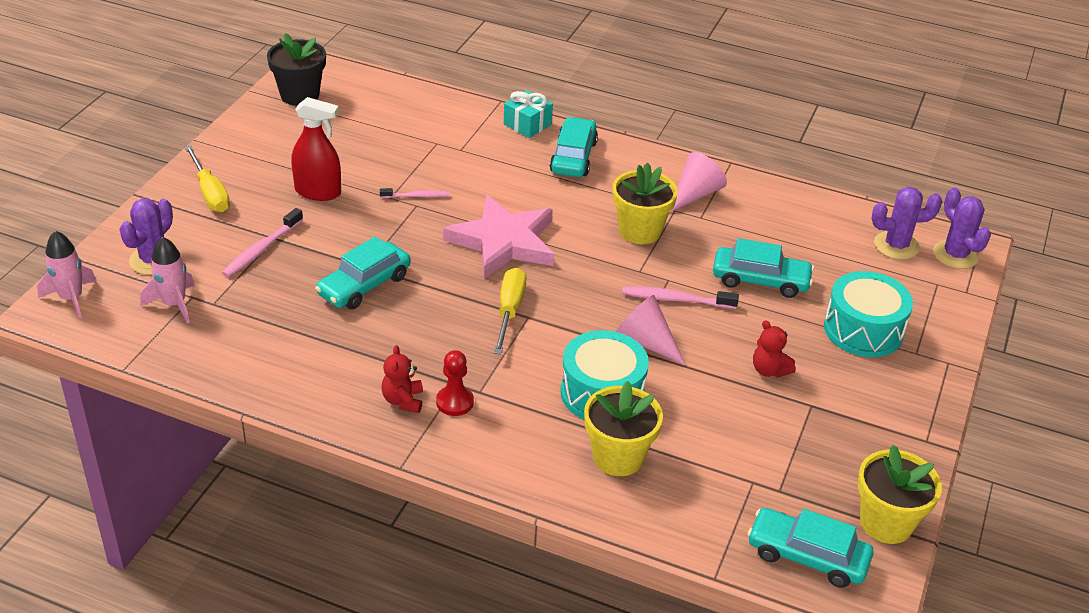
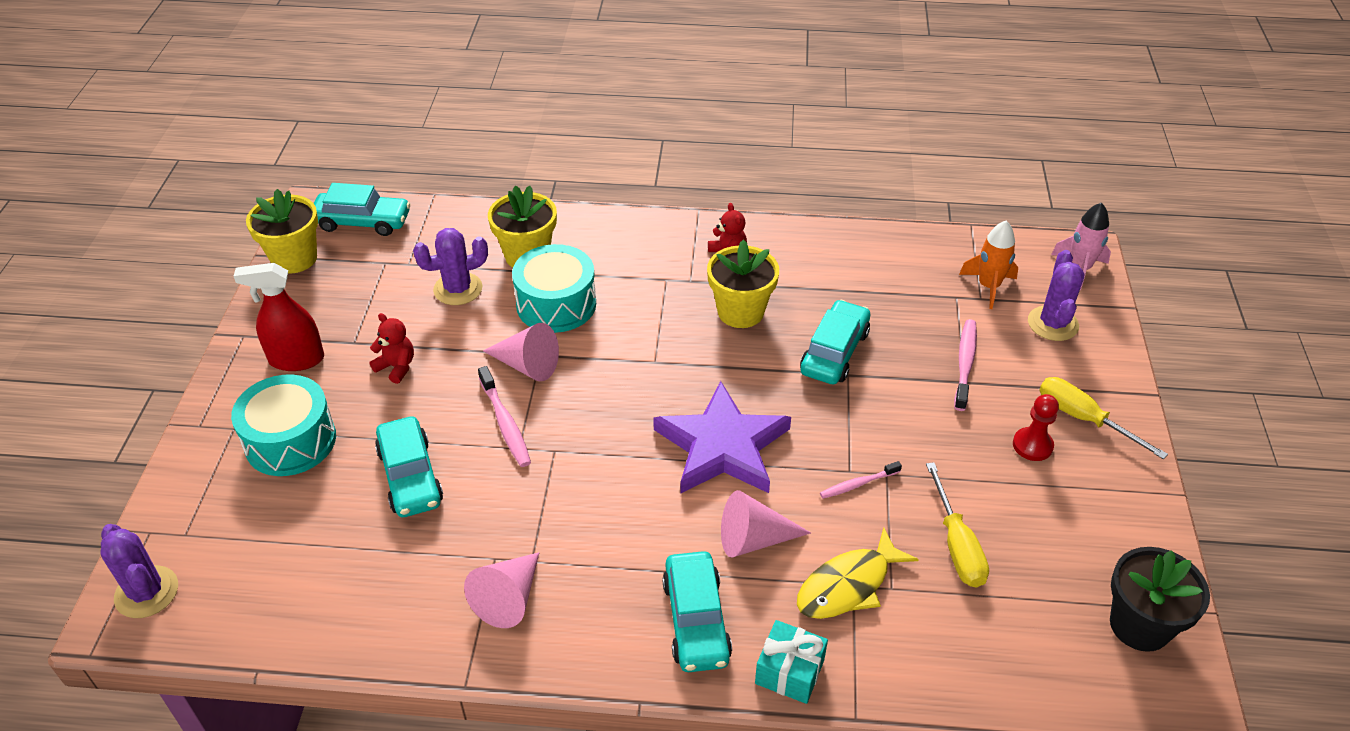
camera: 165 degrees right, 5 degrees up
(174, 304) = (988, 286): pink rocket -> orange rocket
(318, 192) = (972, 456): red spray bottle -> red spray bottle (296, 359)
(454, 402) = (683, 265): red pawn -> red pawn (1032, 445)
(464, 150) = (848, 585): none -> yellow fish
(503, 242) = (722, 446): pink star -> purple star
(509, 311) = (676, 363): yellow screwdriver -> yellow screwdriver (956, 545)
(512, 185) = (753, 539): none -> pink cone
(640, 231) = (568, 510): yellow flower pot -> yellow flower pot (740, 312)
(676, 299) = (505, 423): pink toothbrush -> pink toothbrush turned 75 degrees clockwise
(760, 280) = (410, 476): turquoise car -> turquoise car turned 105 degrees counterclockwise
(896, 246) = (228, 585): purple cactus -> purple cactus (458, 289)

